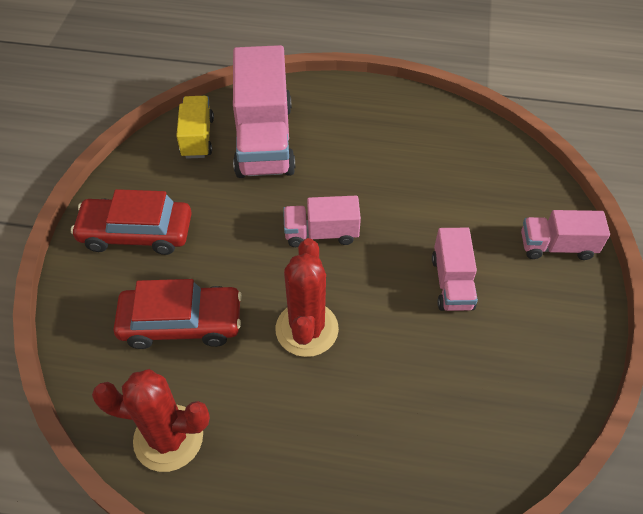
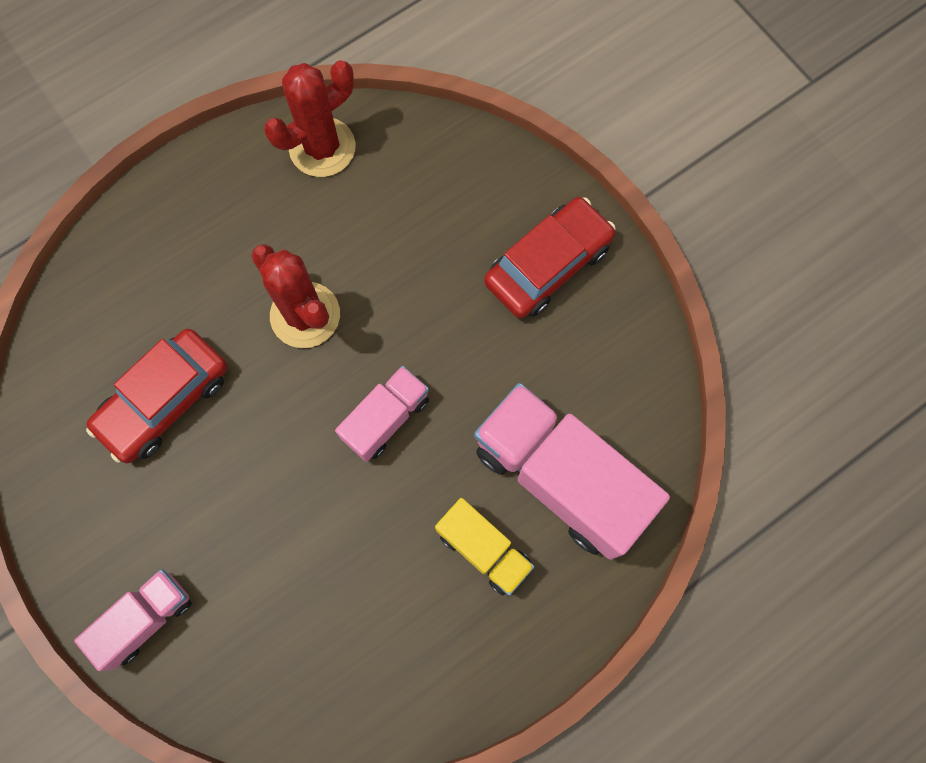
camera: 135 degrees right, 20 degrees up
(181, 323) = (411, 228): red car -> red car (164, 400)
(197, 138) = (627, 414): yellow truck -> yellow truck (483, 549)
(452, 283) = (218, 477): pink truck -> none

